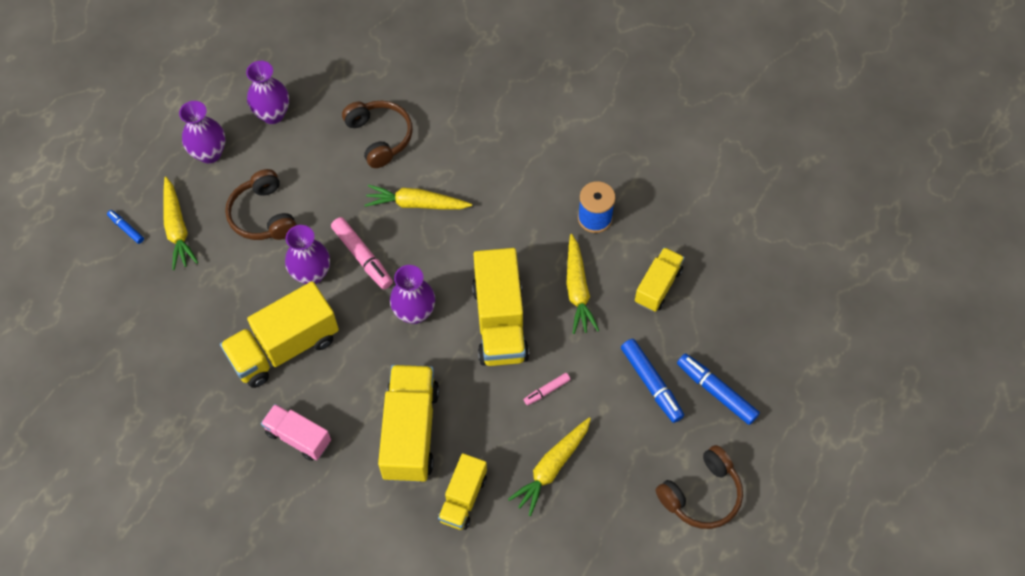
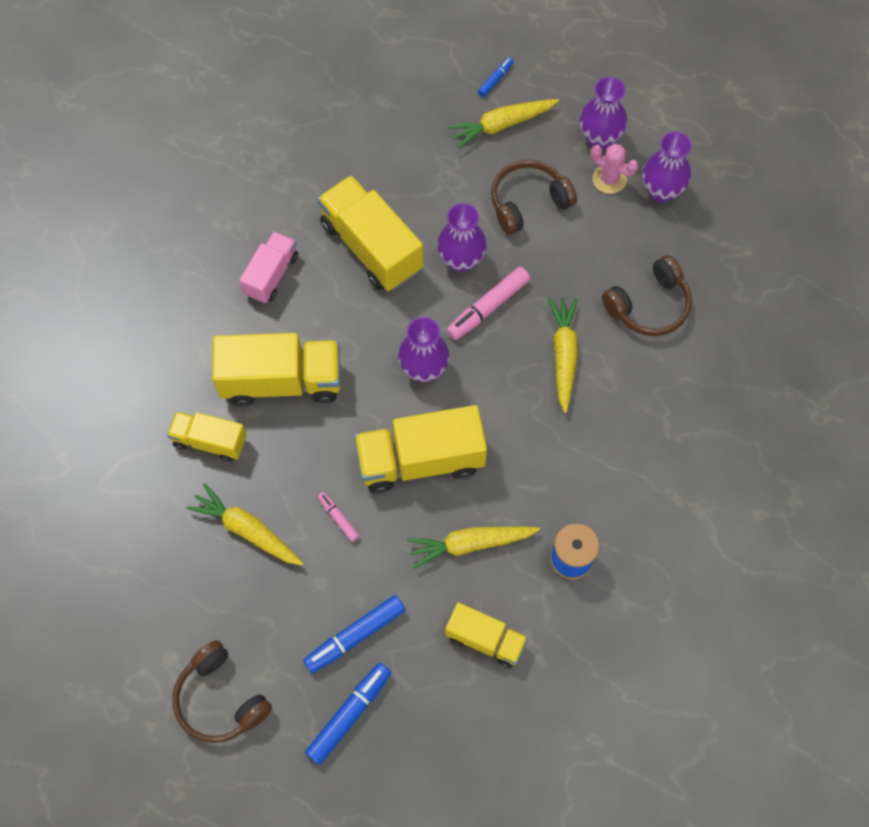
camera: 85 degrees right, 5 degrees up
(252, 151) = (609, 179): none -> pink cactus

